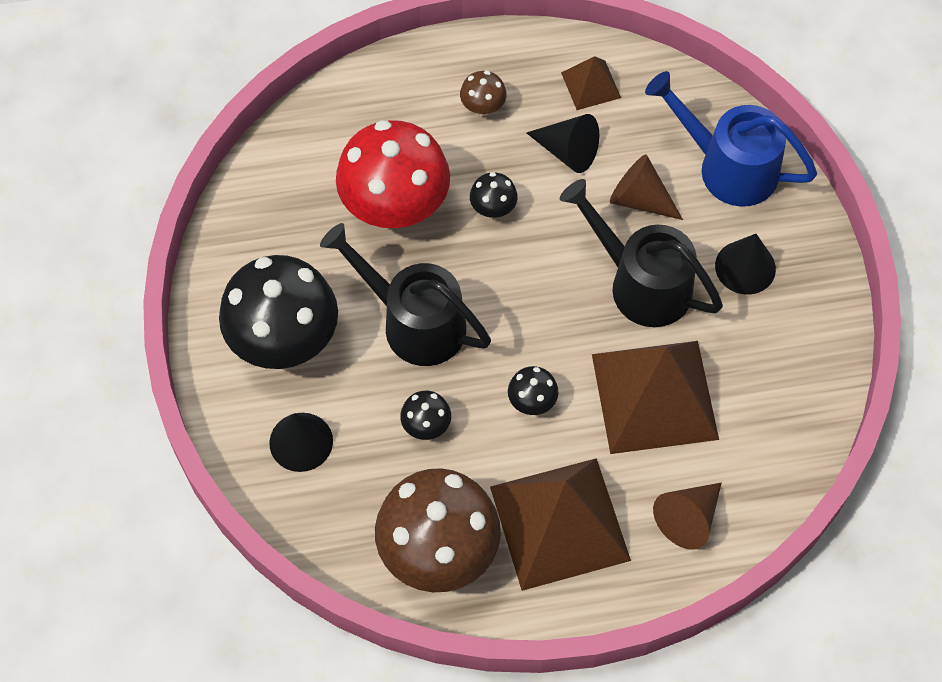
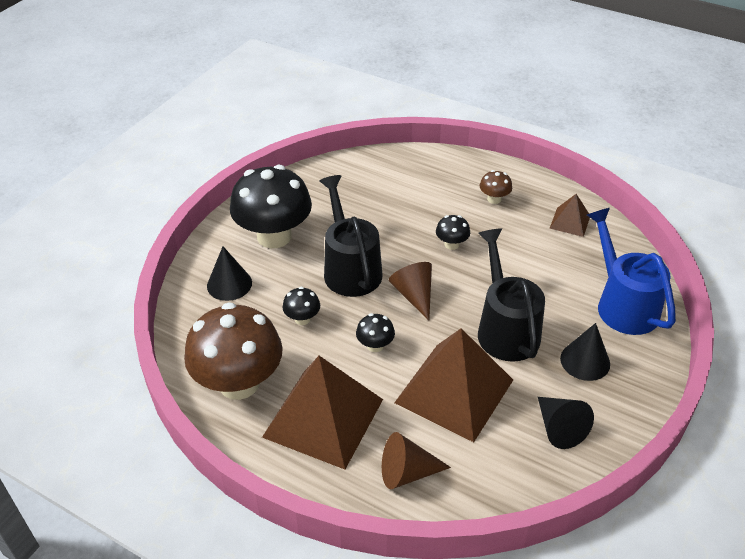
camera: 40 degrees right, 20 degrees down
(395, 206) = (397, 214): red mushroom -> none
(568, 151) = (524, 243): black cone -> black cone (559, 428)
(639, 199) = (547, 288): brown cone -> brown cone (414, 295)

